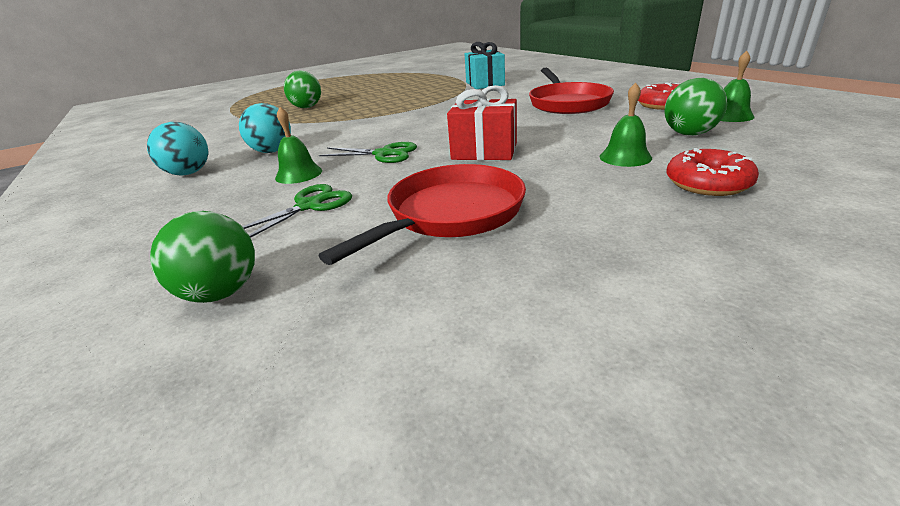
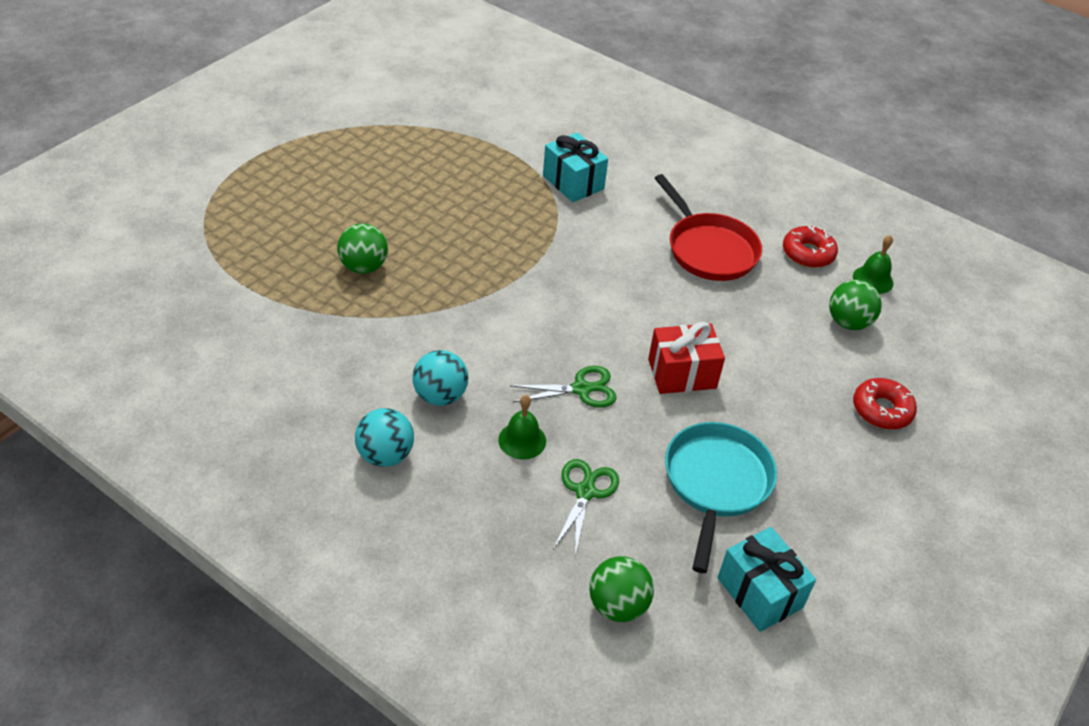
camera: 30 degrees left, 15 degrees up
(411, 315) = (760, 592): none -> turquoise gift
(450, 214) = (716, 483): red pan -> turquoise pan
(625, 157) = (810, 373): green bell -> none

